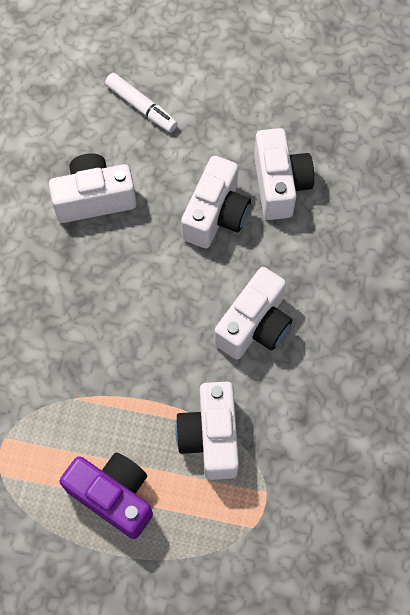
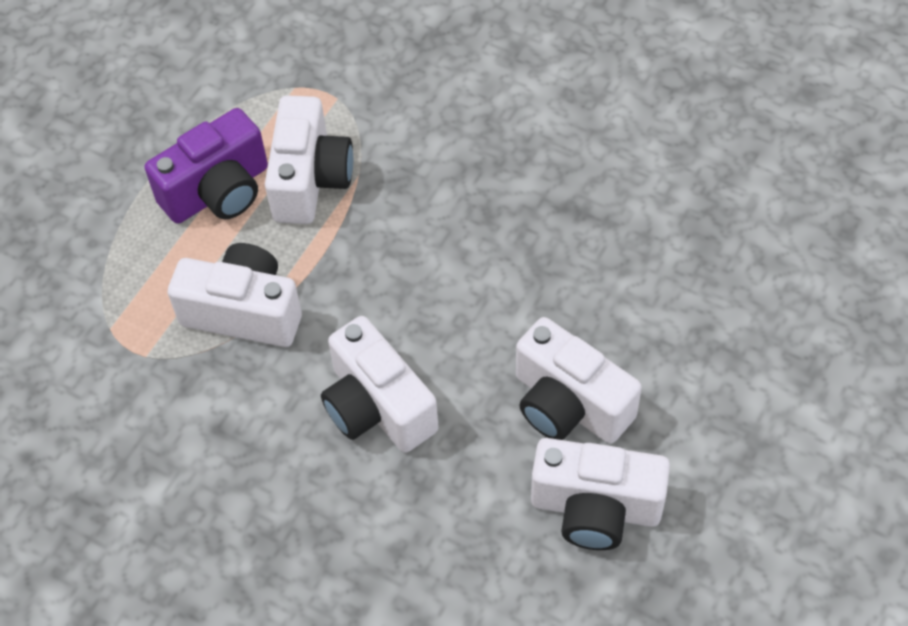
camera: 110 degrees right, 10 degrees down
(94, 198) = (642, 257): white camera -> white camera (310, 179)
(141, 107) = (786, 351): white marker -> none

